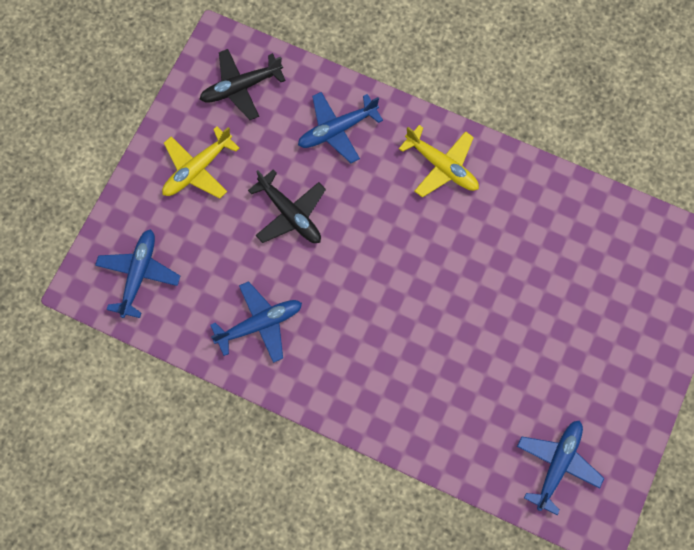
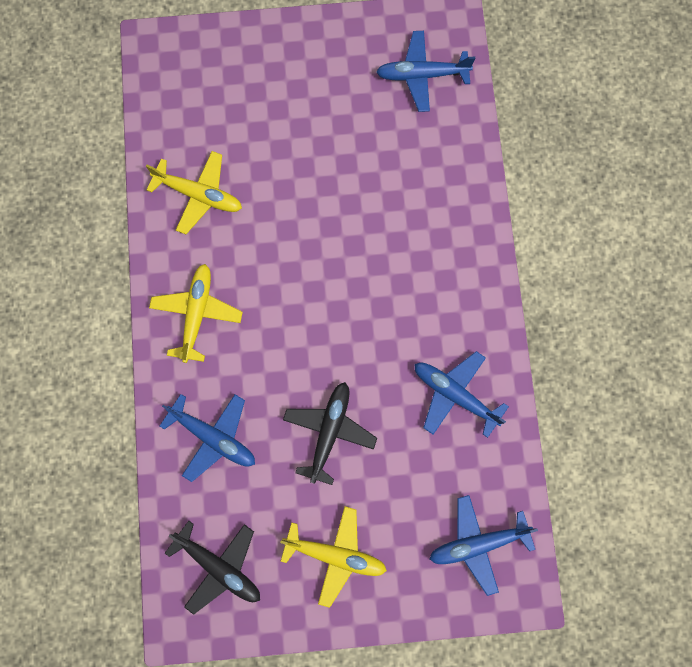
camera: 120 degrees left, 5 degrees up
(543, 217) = (199, 195): none -> yellow plane

